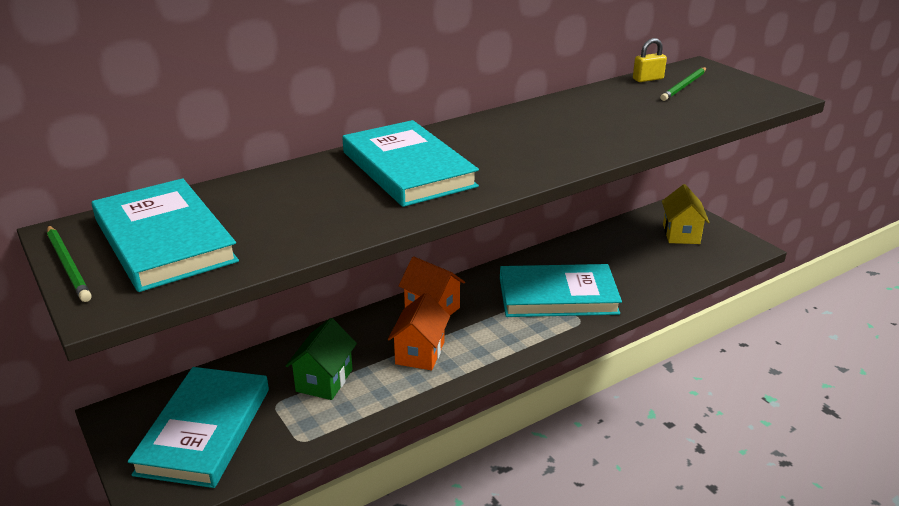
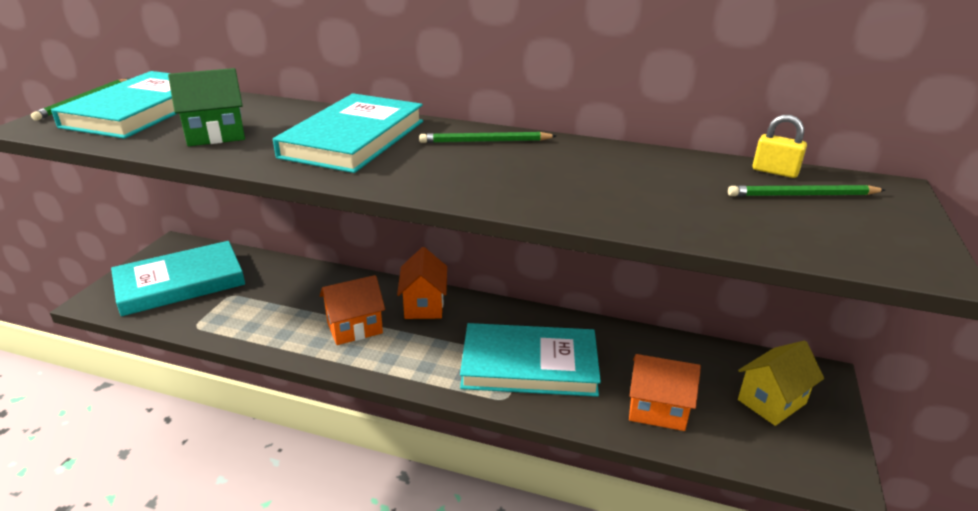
camera: 50 degrees right, 0 degrees up
(324, 380) = (276, 301): green house -> green house (216, 135)
(486, 130) = (485, 141): none -> green pencil
(558, 296) = (529, 365): turquoise book -> turquoise book turned 45 degrees counterclockwise
(650, 272) = (657, 410): none -> orange house

